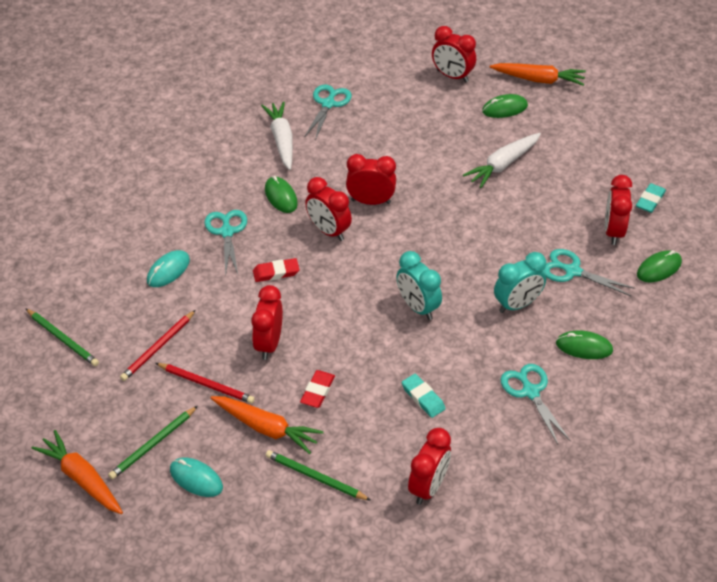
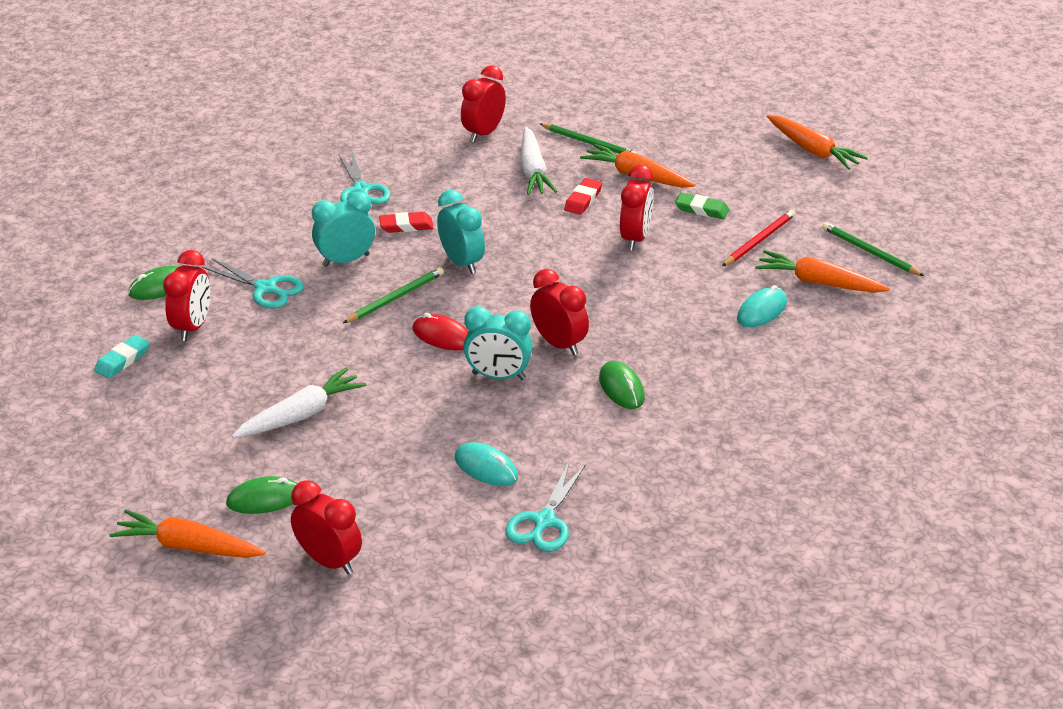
camera: 175 degrees left, 10 degrees down
(116, 302) = (818, 282): none -> orange carrot
(153, 444) = (749, 169): green pencil -> green pencil (395, 298)
(196, 479) = (703, 146): turquoise mouse -> turquoise mouse (486, 467)
(206, 384) = (702, 209): red pencil -> green eraser
(227, 232) = (692, 349): turquoise scissors -> none
(276, 272) = (627, 303): red eraser -> red eraser (406, 226)
(281, 140) = (620, 466): white carrot -> white carrot (533, 171)
(370, 201) = (498, 376): red clock -> turquoise clock
(419, 233) = (442, 336): none -> red mouse
(423, 398) = (474, 190): turquoise eraser -> none
(584, 347) = (288, 222): green mouse -> none

